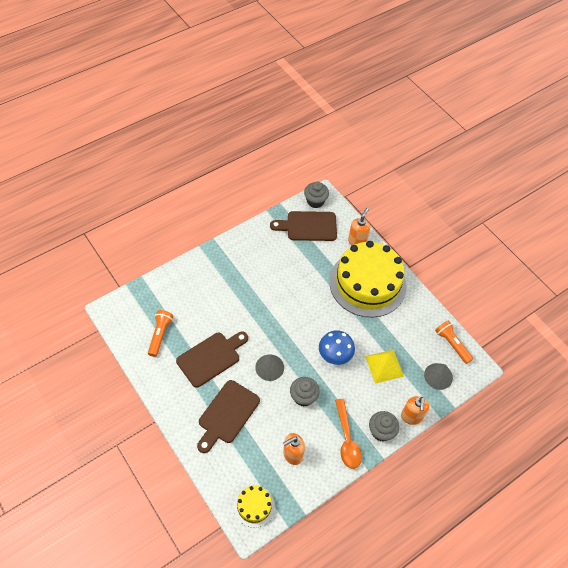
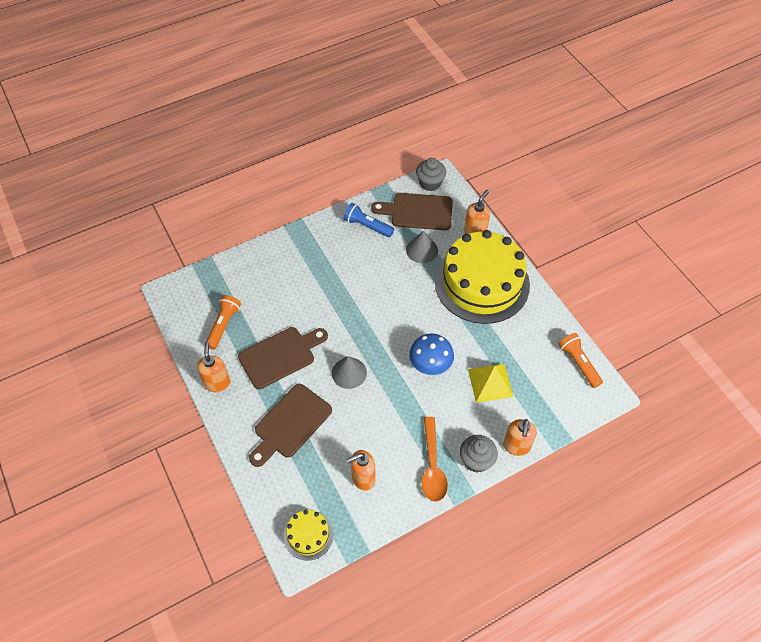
camera: 10 degrees right, 0 degrees up
(161, 385) = (217, 383): none -> orange soap dispenser
(268, 241) = (367, 226): none -> blue flashlight
(303, 397) = (385, 411): grey cupcake -> none
(438, 376) = (556, 400): grey cone -> grey cone (422, 250)

